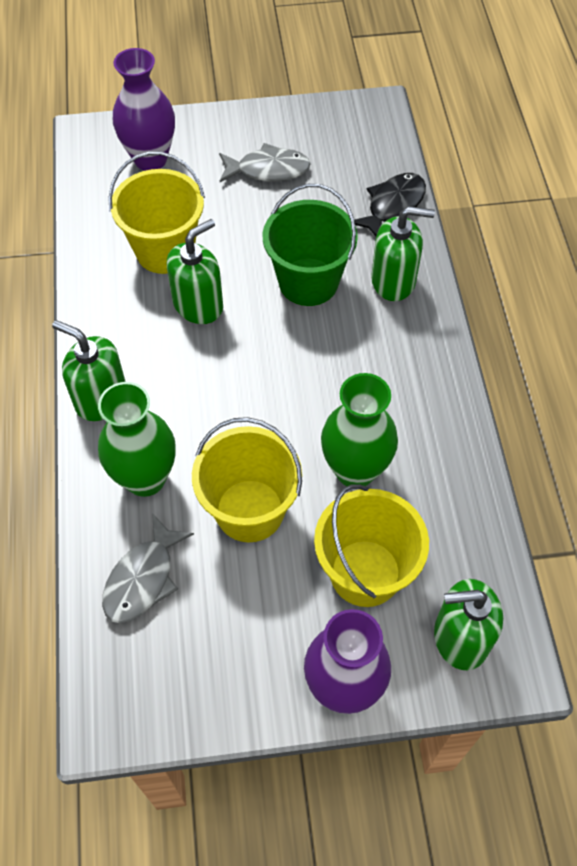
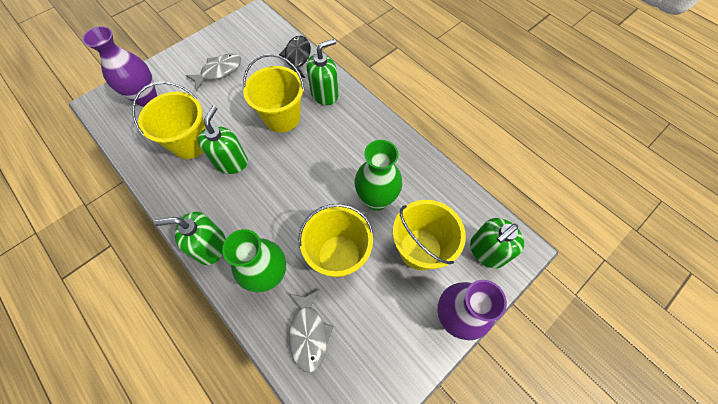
camera: 35 degrees left, 5 degrees up
(308, 282) = (282, 117): green bucket -> yellow bucket

